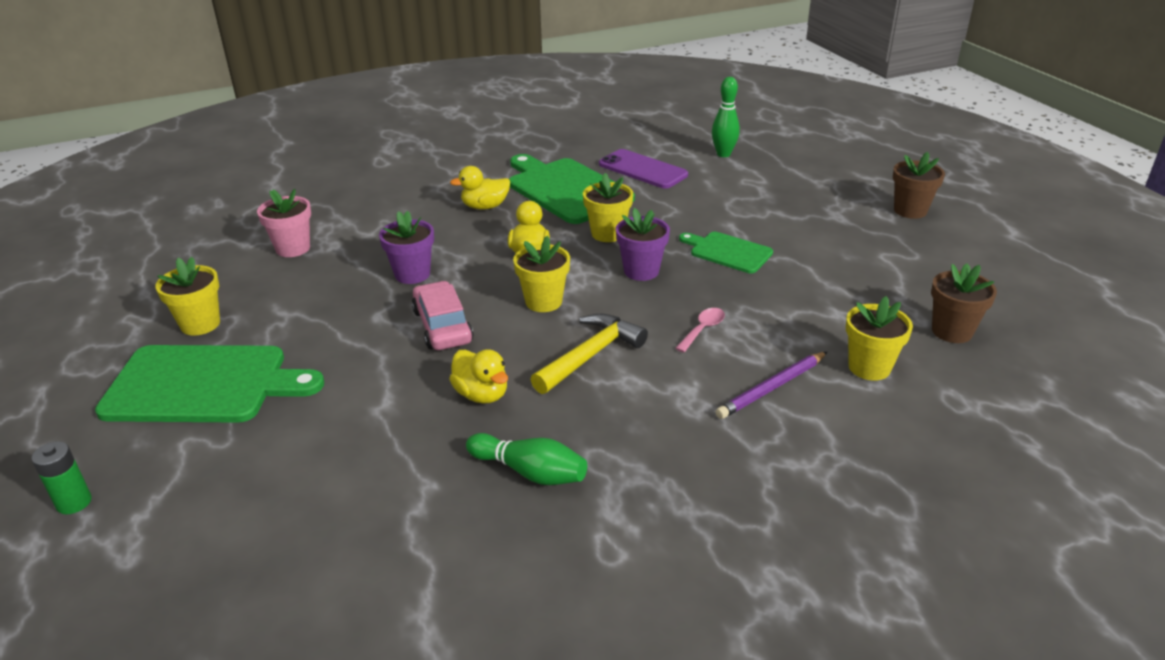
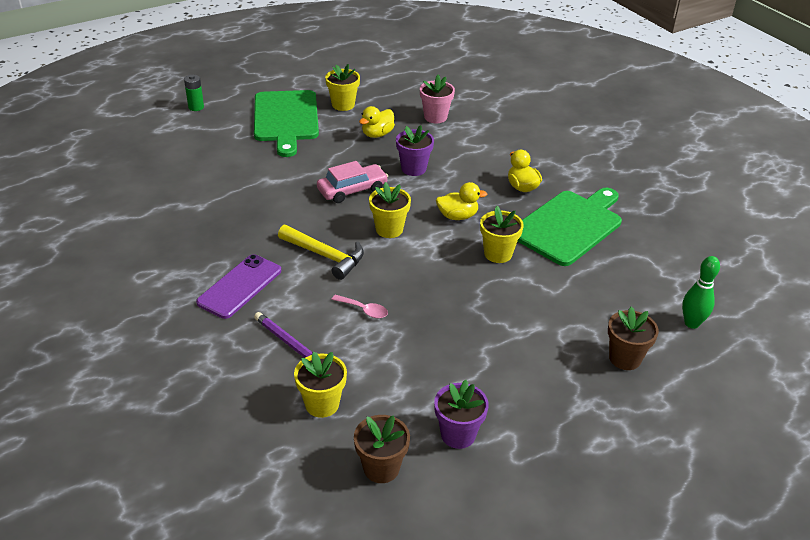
camera: 80 degrees right, 5 degrees up
(481, 394) = (280, 214): yellow duck -> yellow duck (377, 134)
(530, 472) = (208, 240): green bowling pin -> none
(641, 271) = (442, 275): purple flower pot -> purple flower pot (458, 434)
(642, 170) = (628, 268): purple phone -> purple phone (240, 286)
(728, 252) = (487, 325): green cutting board -> none
(910, 211) = (616, 469): brown flower pot -> brown flower pot (625, 358)

